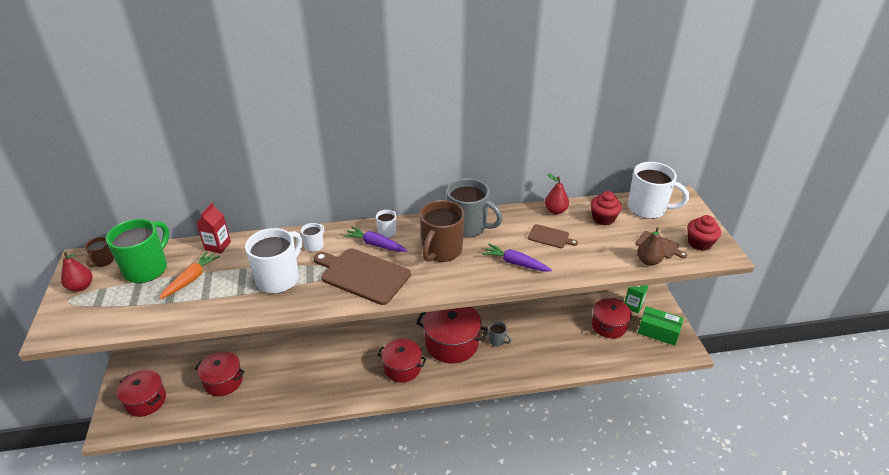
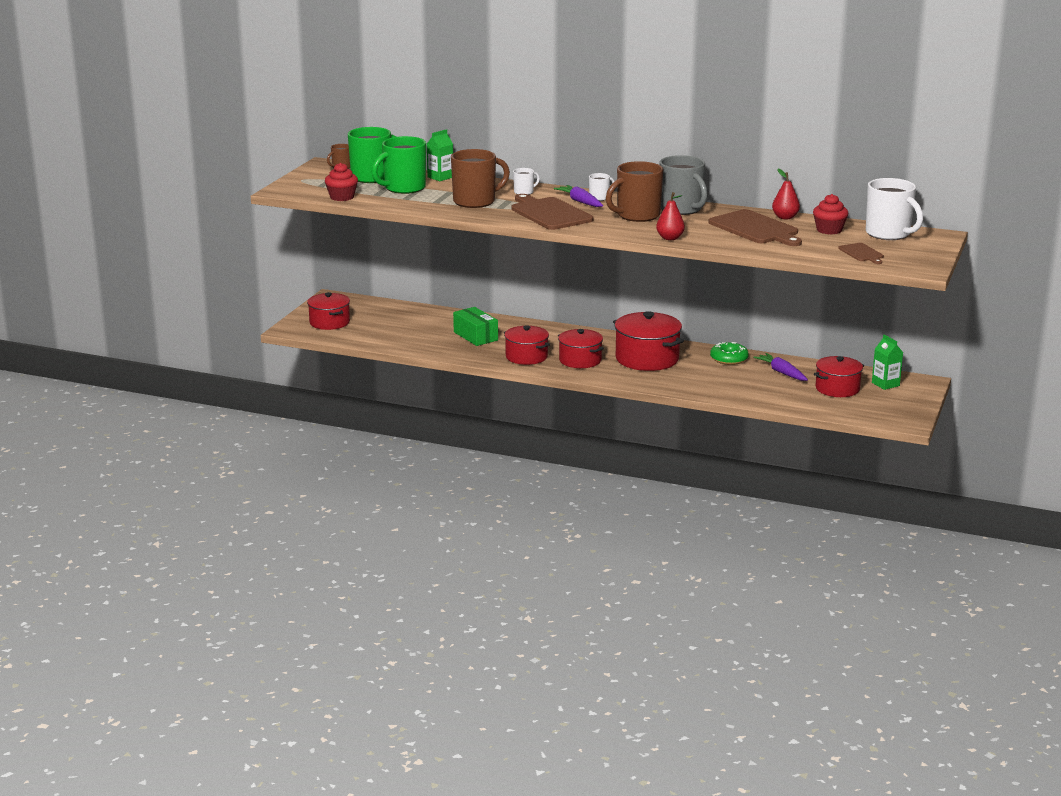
camera: 30 degrees right, 15 degrees down
(81, 287) = (315, 176): red pear -> red pear (670, 238)
(191, 279) = (403, 188): orange carrot -> green mug
(218, 246) = (440, 177): red carton -> green carton
(223, 381) = (404, 328): red pot -> red pot (526, 357)
(279, 279) = (475, 201): white mug -> brown mug
(497, 341) = (697, 368): grey mug -> none
(509, 317) = (729, 359): none -> green donut
(515, 263) = (699, 234): purple carrot -> purple carrot (781, 372)
(550, 237) = (755, 229): brown cutting board -> brown cutting board, size x1.96
(648, 261) = (835, 258): brown pear -> none
(658, 332) = (891, 405): green box -> green box (475, 336)
(699, 243) = (909, 260): red cupcake -> red cupcake (342, 197)

